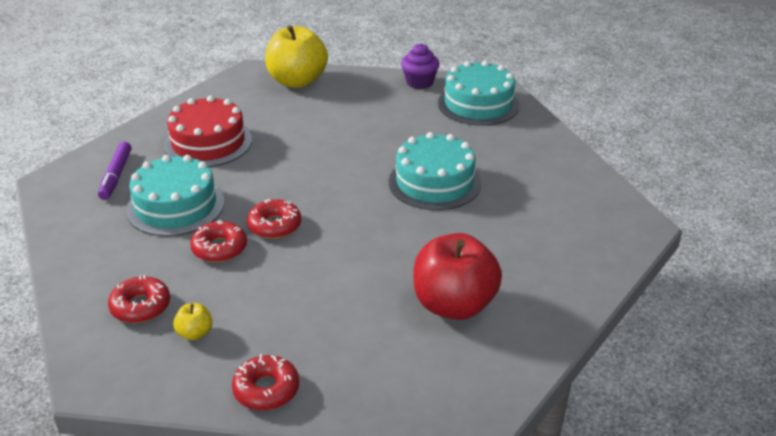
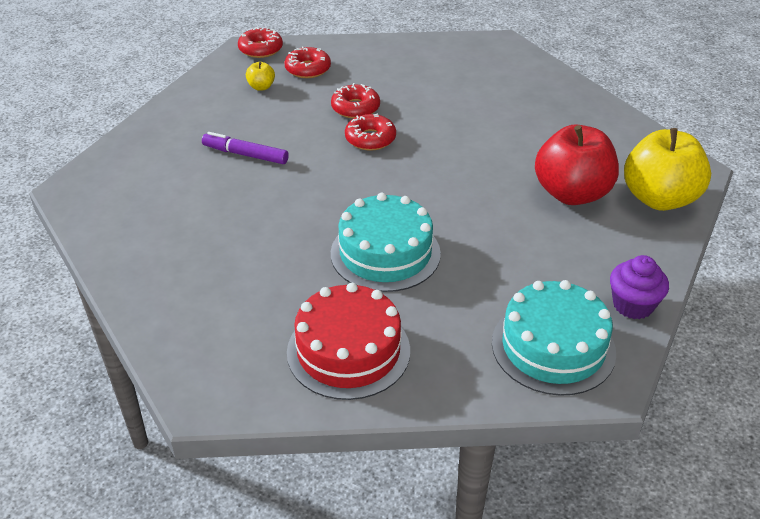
camera: 110 degrees right, 5 degrees up
(116, 176) = (494, 70): purple marker -> purple marker (245, 155)
(176, 206) = (430, 94): turquoise cake -> none
(208, 142) = (533, 121): red cake -> red cake (348, 351)
(266, 389) = (181, 107): red donut -> red donut (260, 49)
(454, 305) = (191, 213): red apple -> red apple (572, 193)

